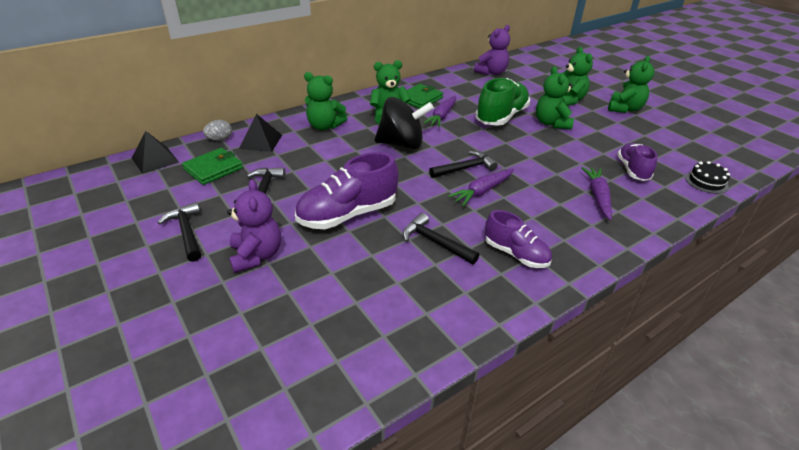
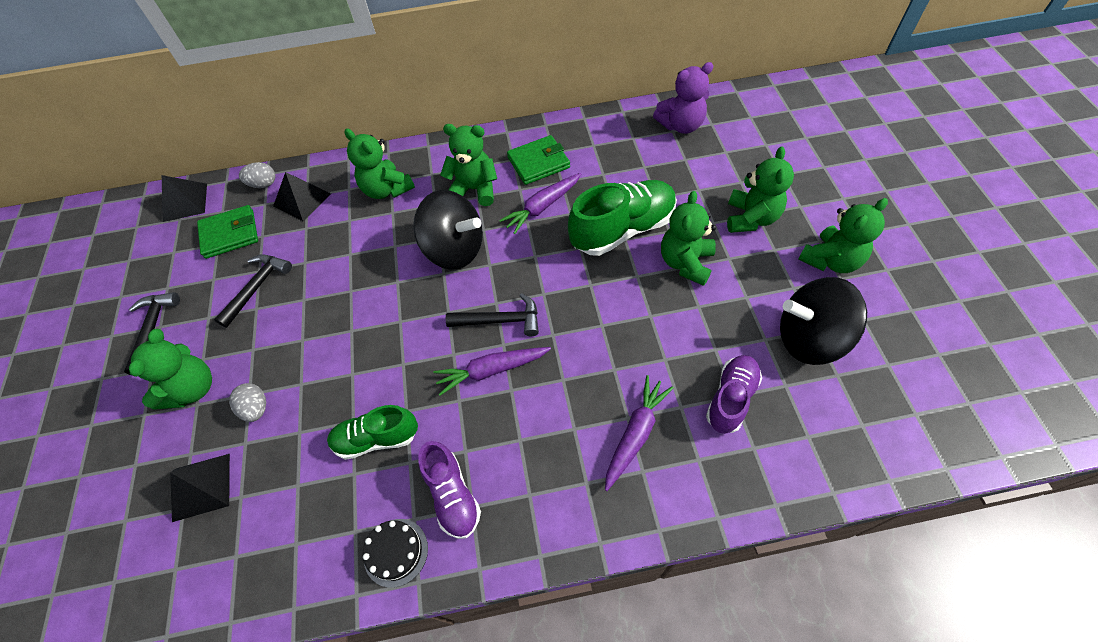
camera: 30 degrees right, 20 degrees up
(256, 255) = (192, 389): purple teddy bear -> green teddy bear
(316, 306) = (201, 486): none -> black pyramid
(324, 252) = (256, 408): none -> grey egg
(347, 215) = (315, 357): purple shoe -> none
(435, 242) = (376, 439): black hammer -> green shoe
(646, 139) = (809, 339): none -> black spinning top
(706, 182) = (828, 462): black cake -> black cake (396, 552)

